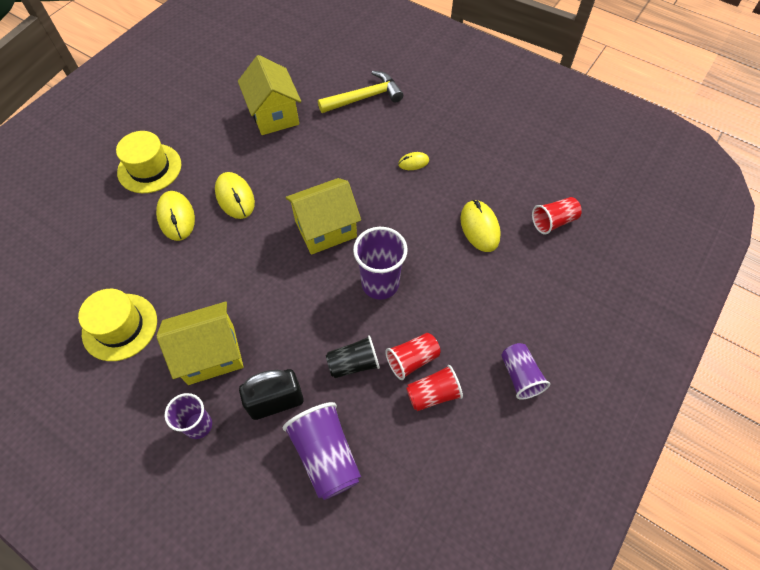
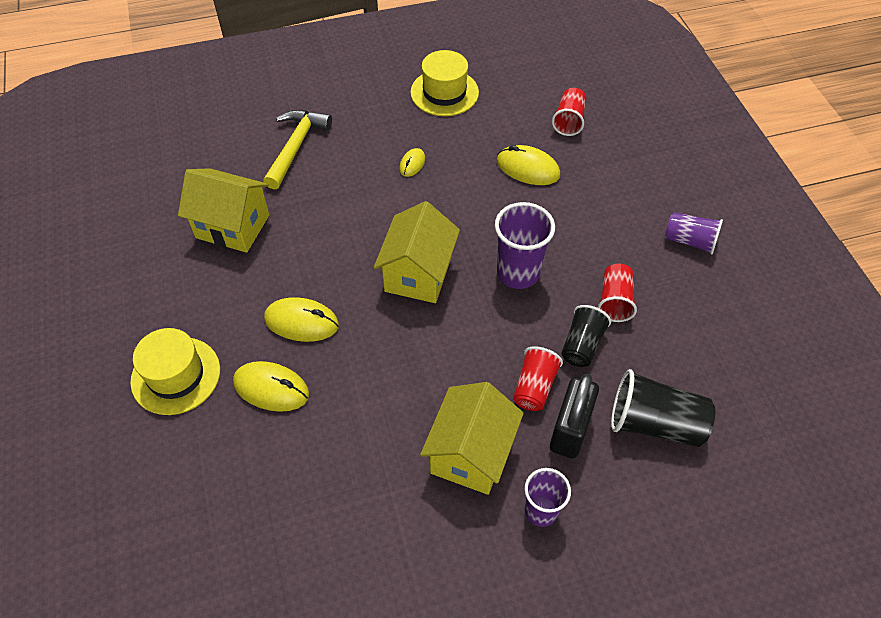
camera: 50 degrees left, 5 degrees down
(120, 327) = (360, 520): yellow hat -> yellow hat (444, 92)
(326, 455) = (654, 423): purple cup -> black cup
(433, 394) = (659, 308): red cup -> red cup (534, 387)

